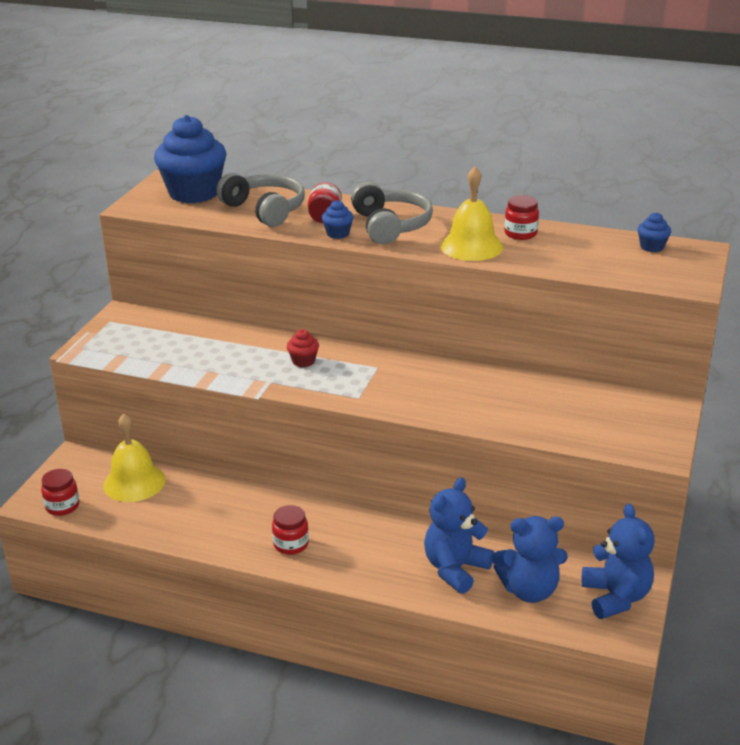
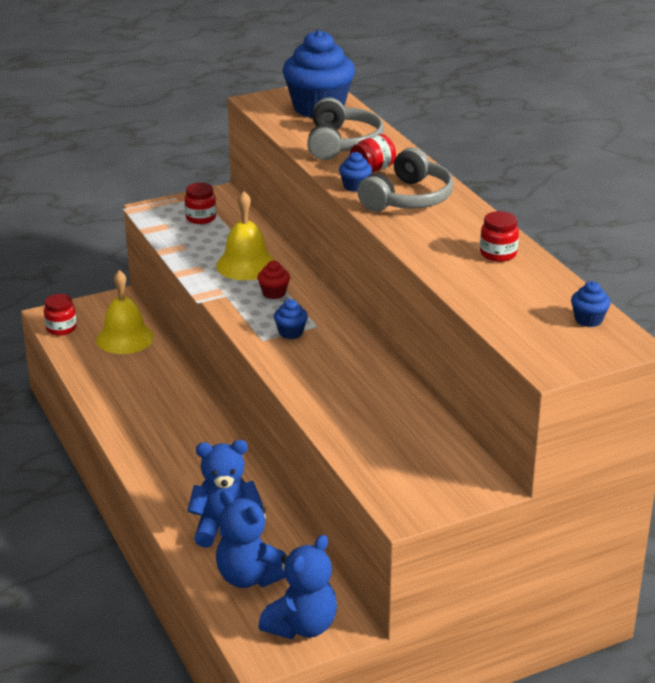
camera: 45 degrees right, 0 degrees up
(291, 544) = (150, 440): red jar -> red jar (201, 218)
(368, 381) = (291, 333): none -> blue cupcake
(471, 246) = (435, 244): yellow bell -> yellow bell (246, 265)

